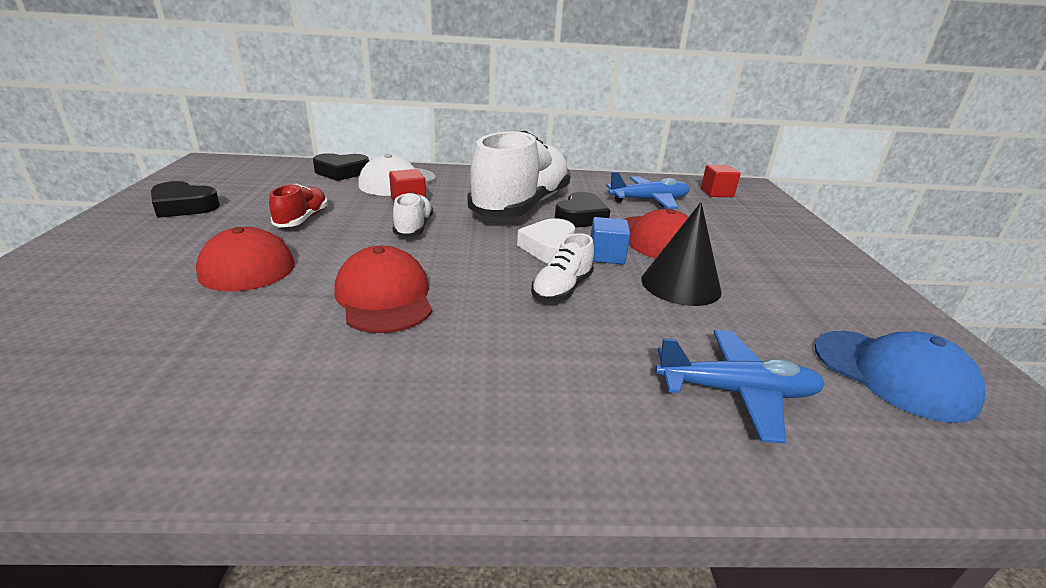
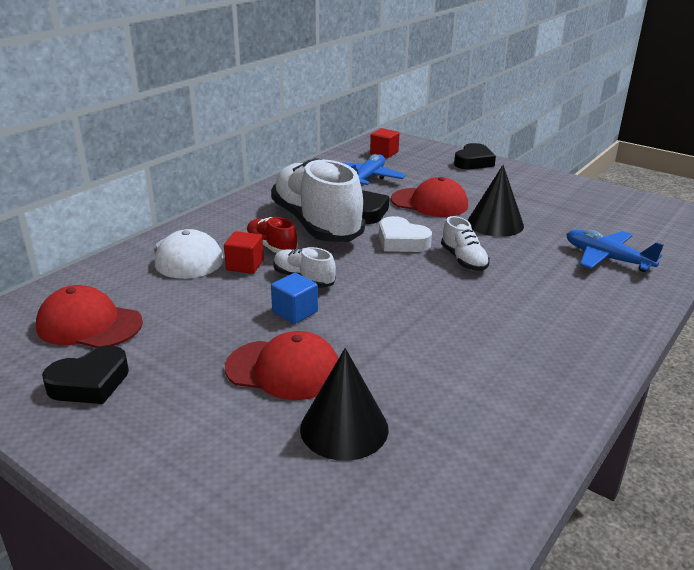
camera: 50 degrees left, 0 degrees up
(157, 316) = (344, 428): none -> black cone
(302, 219) = (218, 324): red shoe -> red shoe (271, 247)
(341, 172) = (116, 275): black heart -> black heart (473, 162)
(384, 297) = (411, 324): red cap -> red cap (89, 324)
(606, 256) = (435, 228): blue cube -> blue cube (295, 312)
(736, 392) = (607, 258): blue plane -> blue plane turned 90 degrees counterclockwise
(893, 374) = (622, 217): blue cap -> none

